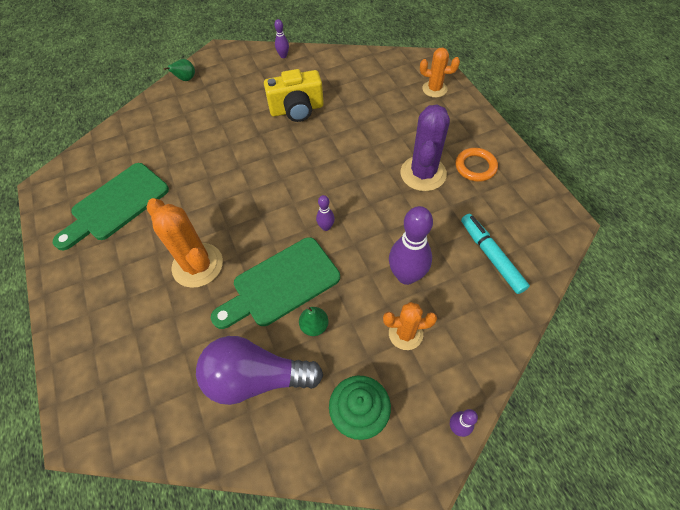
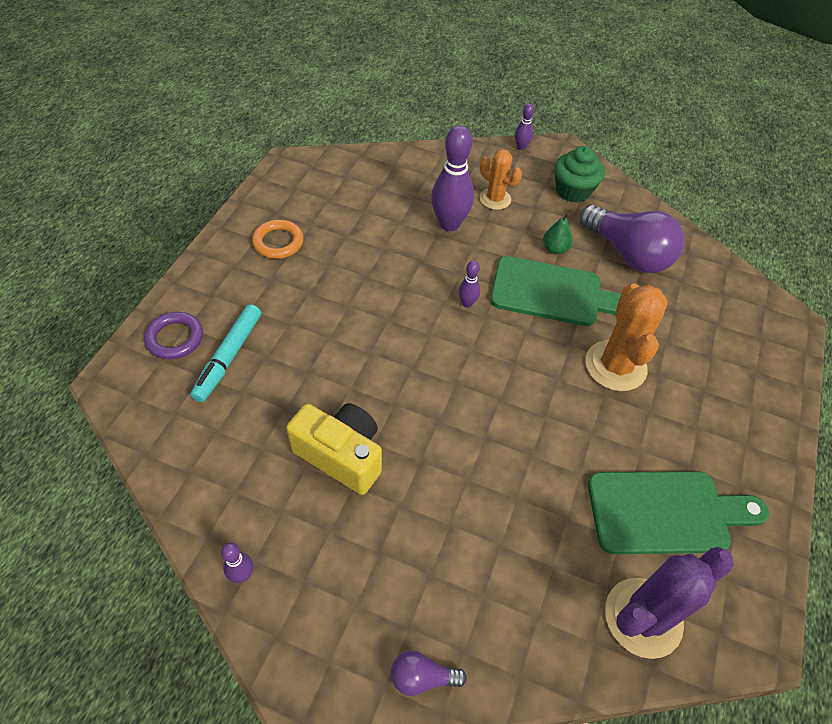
camera: 140 degrees left, 5 degrees down
(186, 79) = (422, 677): green pear -> purple light bulb
(423, 173) = (326, 274): purple cactus -> purple cactus (643, 617)
(434, 89) = (175, 338): orange cactus -> purple ring
(491, 256) = (373, 188): turquoise marker -> turquoise marker (229, 357)

